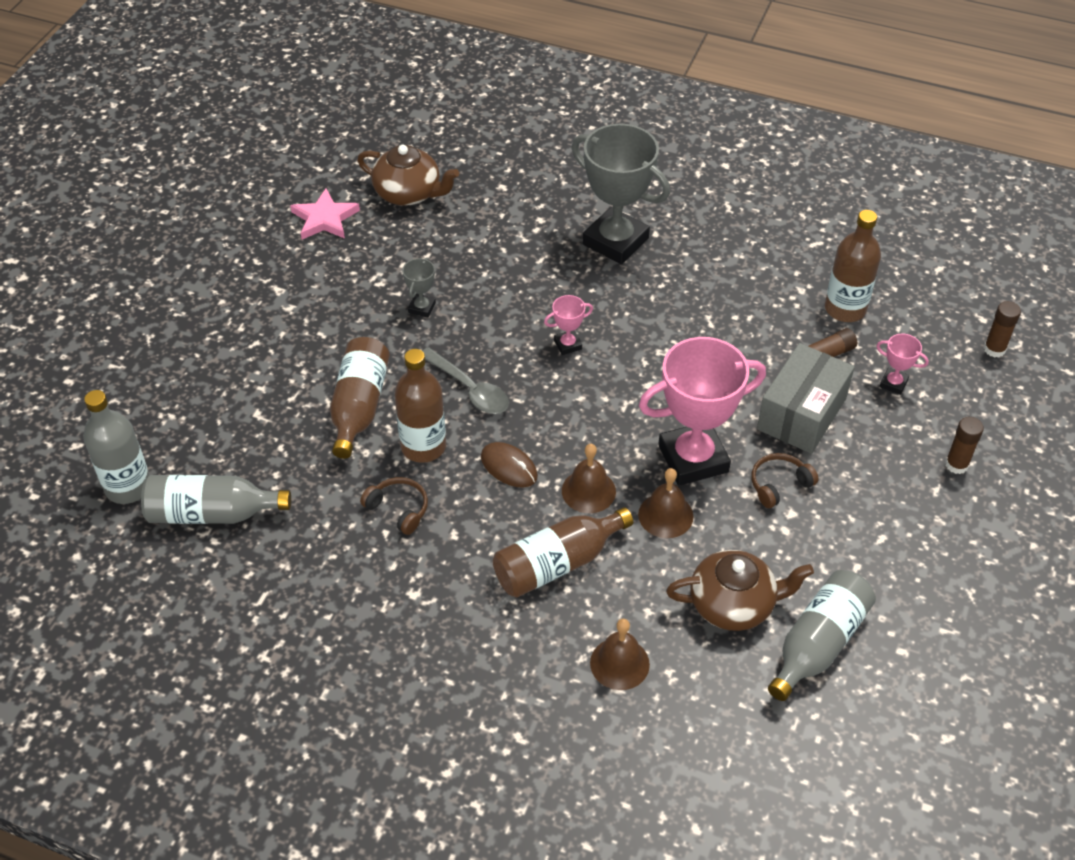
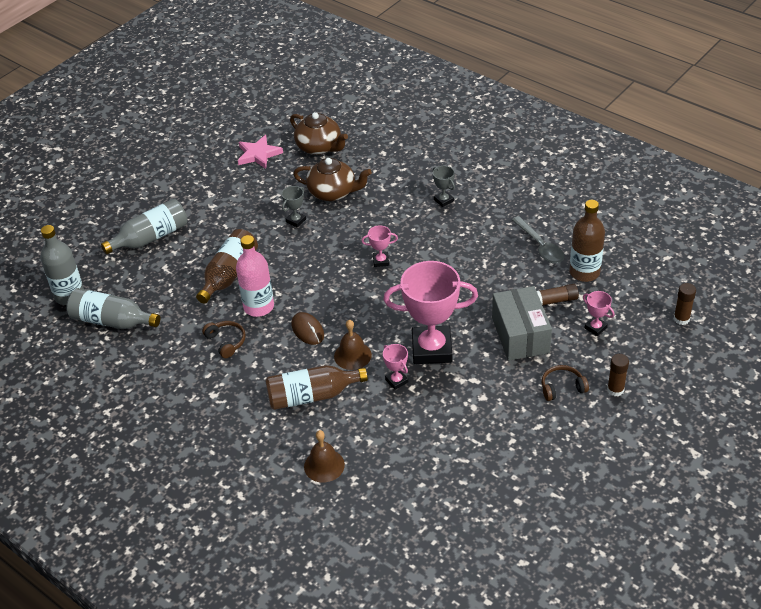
camera: 20 degrees right, 5 degrees down
(423, 446) = (258, 307): brown bottle -> pink bottle
(469, 389) = (304, 277): grey spoon -> grey spoon (540, 246)
(615, 241) = (443, 200): grey trophy -> grey trophy, size x0.43
(665, 515) = (396, 381): brown bell -> pink trophy
(733, 604) = (416, 446): brown teapot -> brown teapot (333, 192)
(779, 485) = (483, 377): brown headphones -> brown headphones (562, 387)
(801, 414) = (520, 335): grey box -> grey box turned 60 degrees counterclockwise
(818, 644) = (462, 483): grey bottle -> grey bottle (151, 237)

